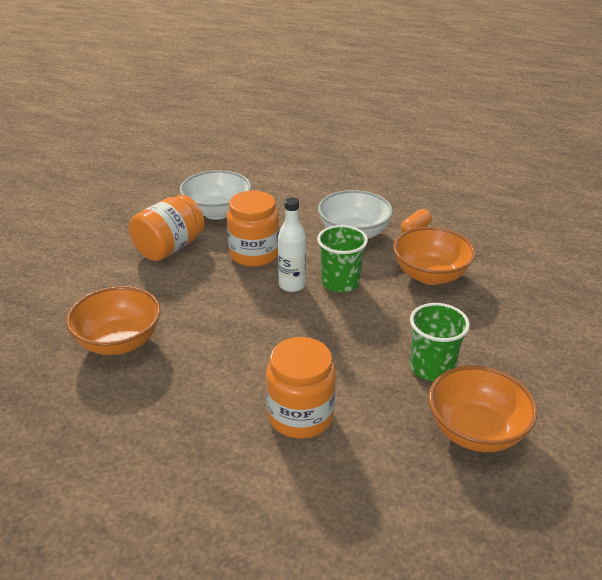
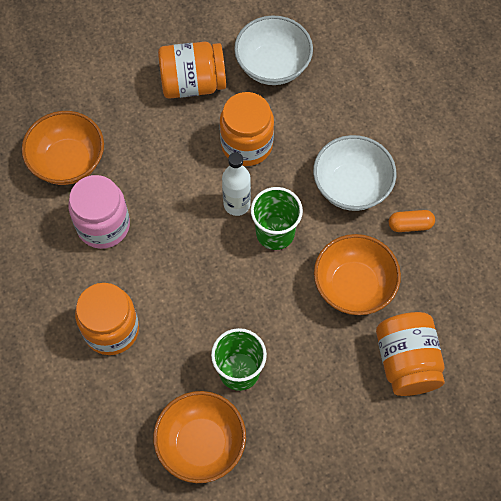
camera: 45 degrees right, 30 degrees up
(203, 359) = (103, 225): none -> pink jar
(519, 288) = (406, 362): none -> orange jar

